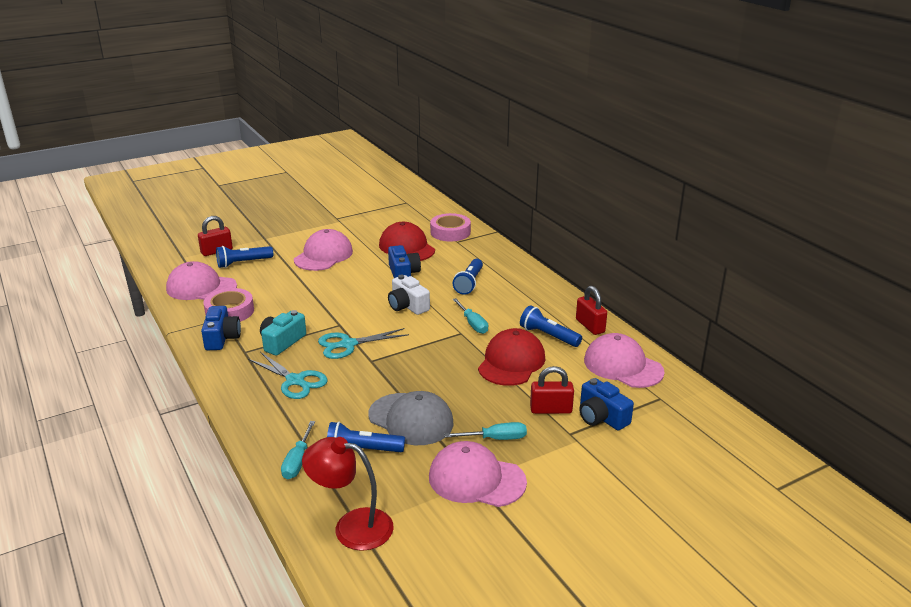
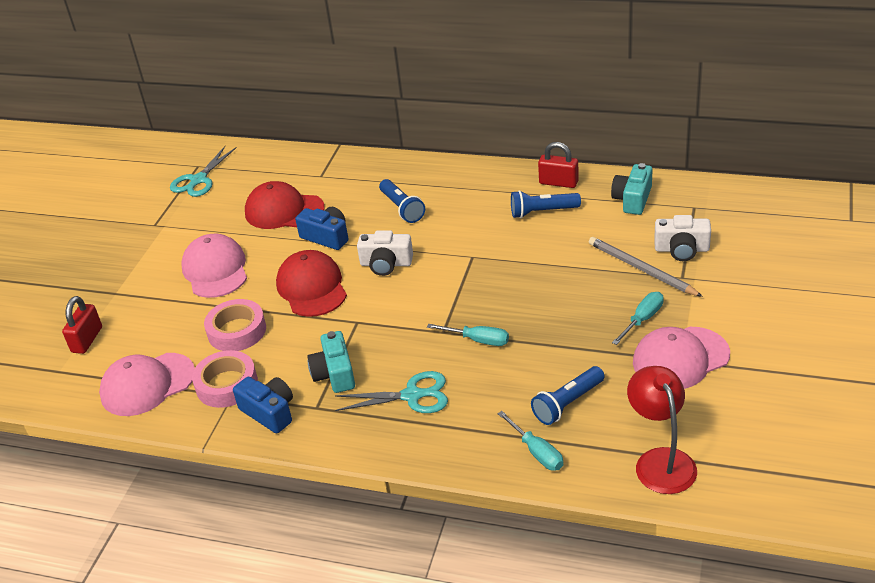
camera: 40 degrees left, 10 degrees up
(243, 263) = (143, 332): blue flashlight -> none
(347, 345) = (398, 333): turquoise scissors -> turquoise scissors (198, 180)
(352, 526) = (661, 461): red lamp -> red lamp turned 105 degrees clockwise
(411, 419) = (560, 353): grey cap -> none
(450, 232) = (298, 170): pink tape -> pink tape (237, 331)
(472, 324) = (468, 242): turquoise screwdriver -> turquoise screwdriver (478, 340)
(511, 362) = (552, 253): red cap -> red cap (312, 287)
(551, 409) = (641, 269): red padlock -> grey pencil
(601, 417) = (681, 249): blue camera -> white camera
(623, 366) = (632, 199): pink cap -> turquoise camera

